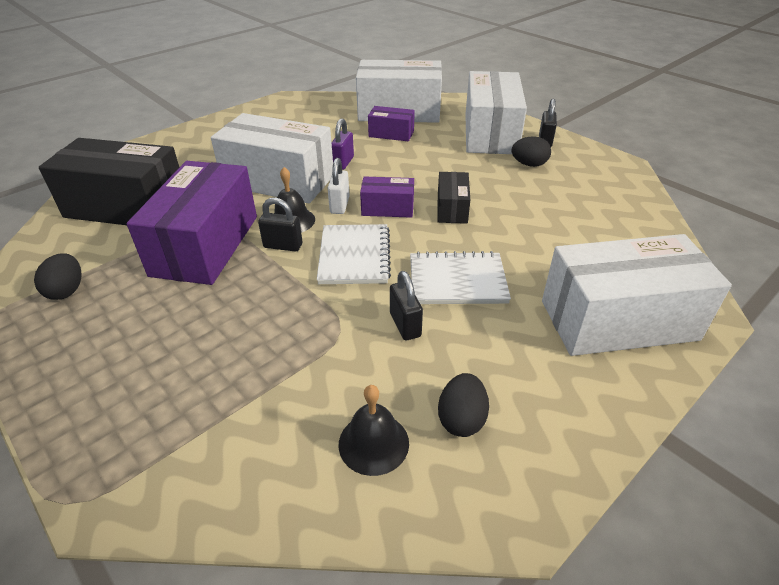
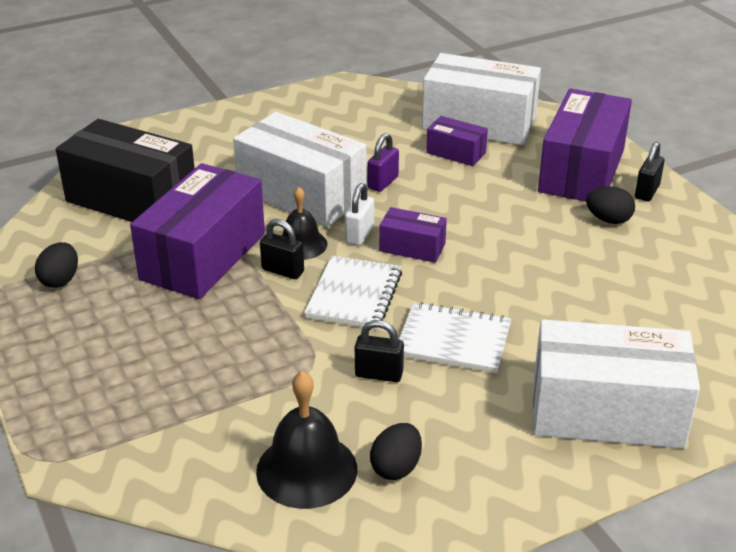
camera: 15 degrees right, 5 degrees down
(373, 443) = (306, 469): black bell -> black bell, size x1.51
(405, 325) = (379, 374): black padlock -> black padlock turned 75 degrees counterclockwise
(452, 208) = (486, 260): black box -> none
(490, 133) = (581, 170): white box -> purple box

